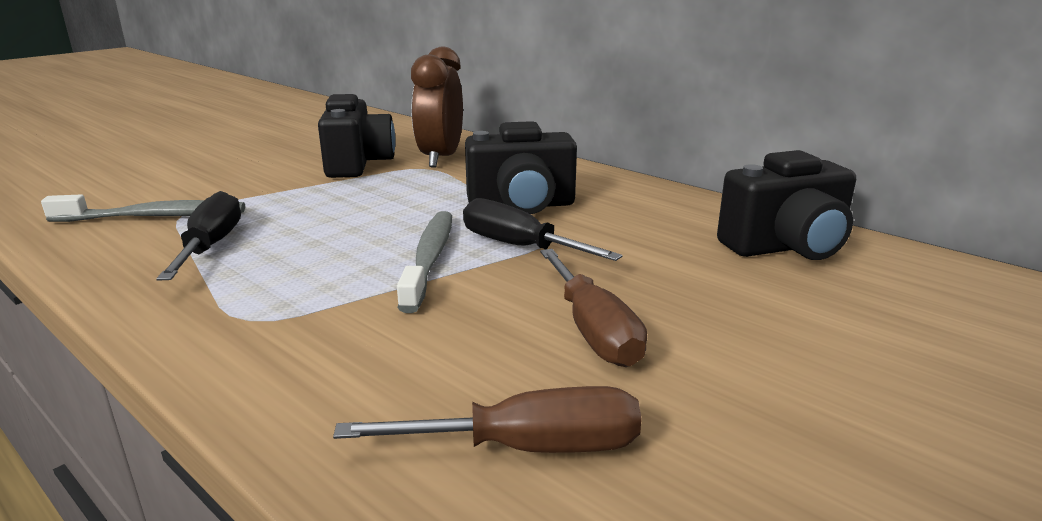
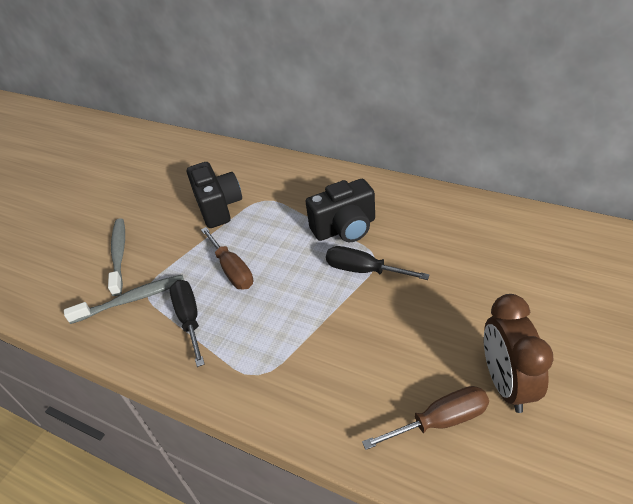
camera: 10 degrees left, 20 degrees up
(429, 259) = (321, 296): grey toothbrush -> grey toothbrush (119, 255)
(440, 158) = (267, 186): brown clock -> brown clock (506, 383)
(593, 331) = (434, 332): brown screwdriver -> brown screwdriver (232, 270)
(786, 247) = (503, 232): black camera -> none

